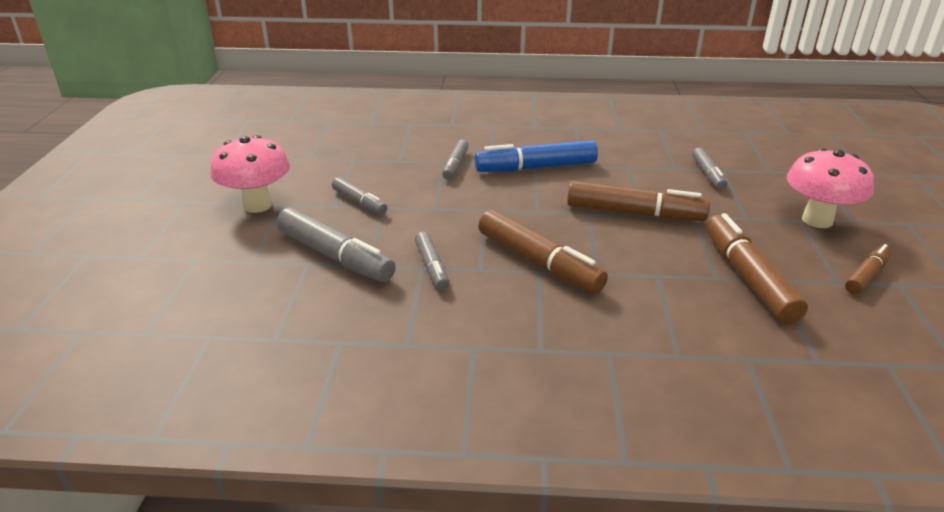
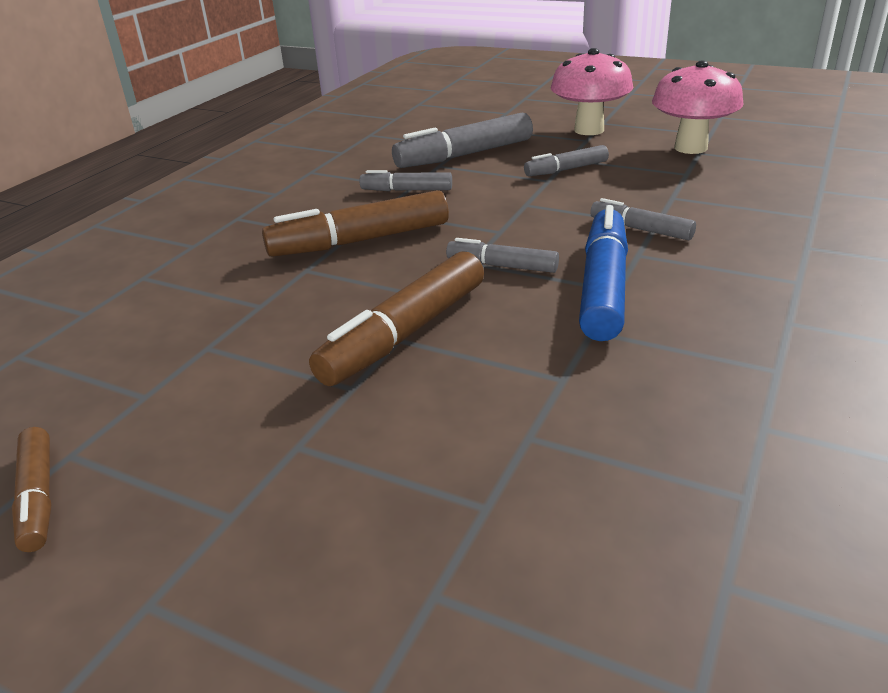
camera: 115 degrees right, 0 degrees up
(708, 174) = (477, 472): grey marker -> grey marker (502, 266)
(747, 277) = (177, 371): brown marker -> none
(817, 220) = (205, 541): pink mushroom -> pink mushroom (690, 148)

